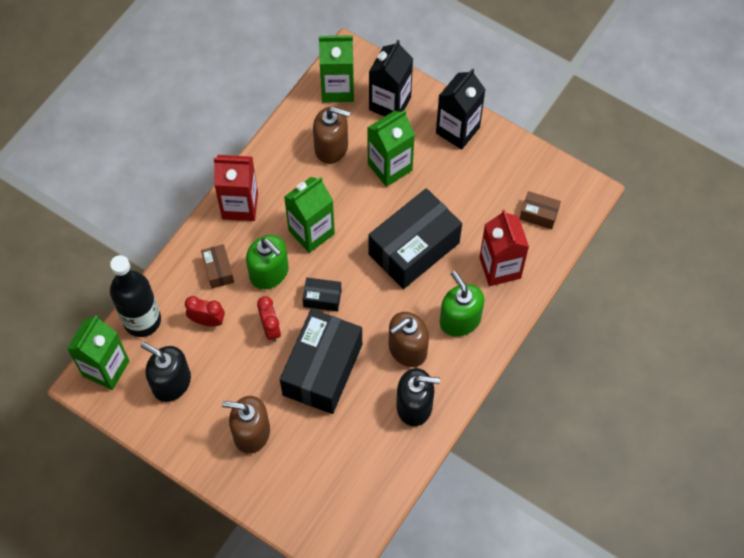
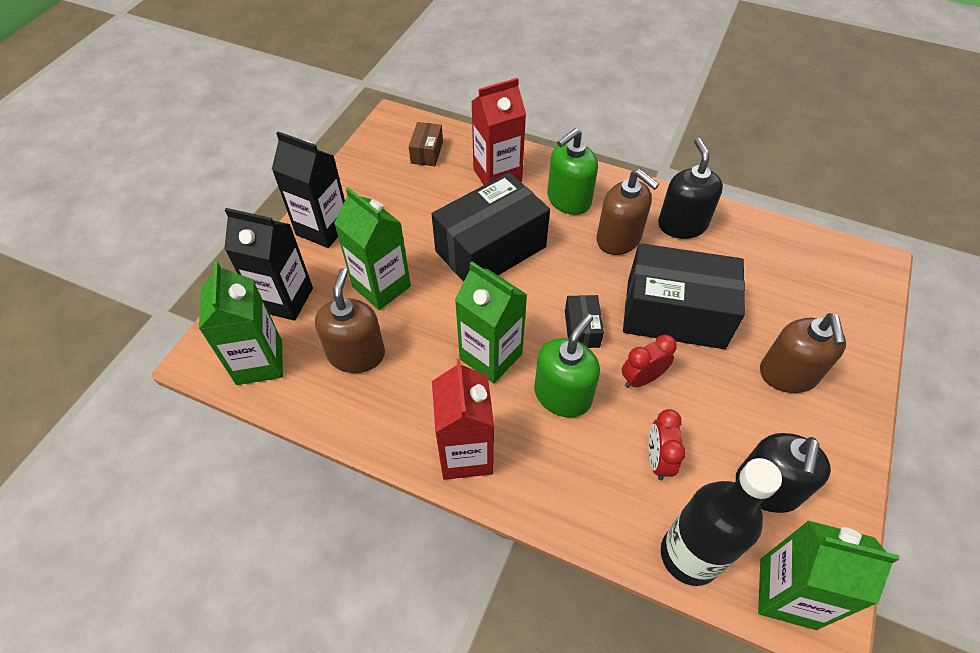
camera: 100 degrees left, 10 degrees down
(218, 270) = (577, 461): brown box -> none
(414, 248) = (490, 249): black box -> black box turned 75 degrees counterclockwise

